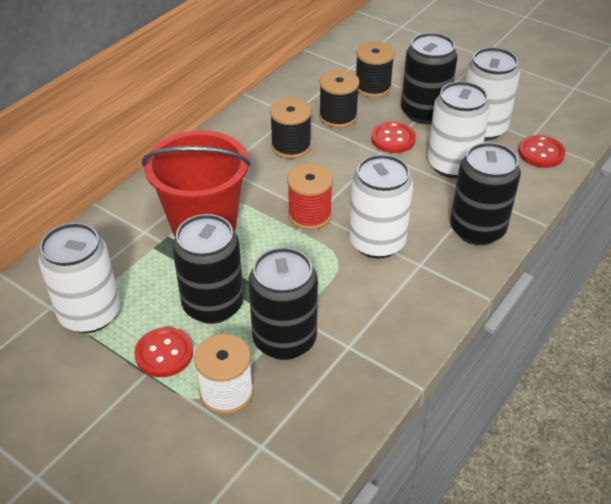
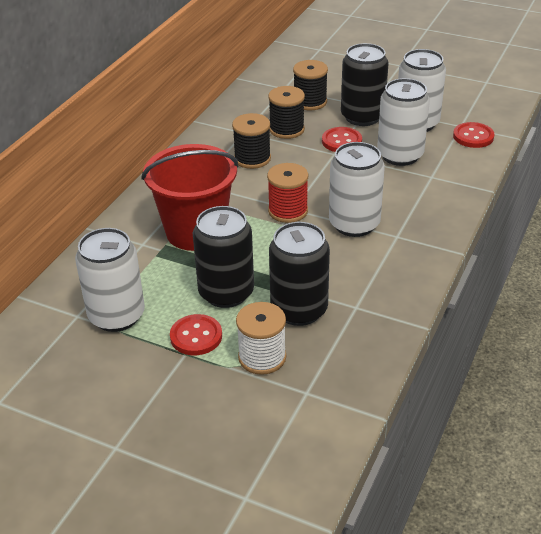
camera: 10 degrees left, 5 degrees down
(477, 229) = (437, 202): black can -> none

